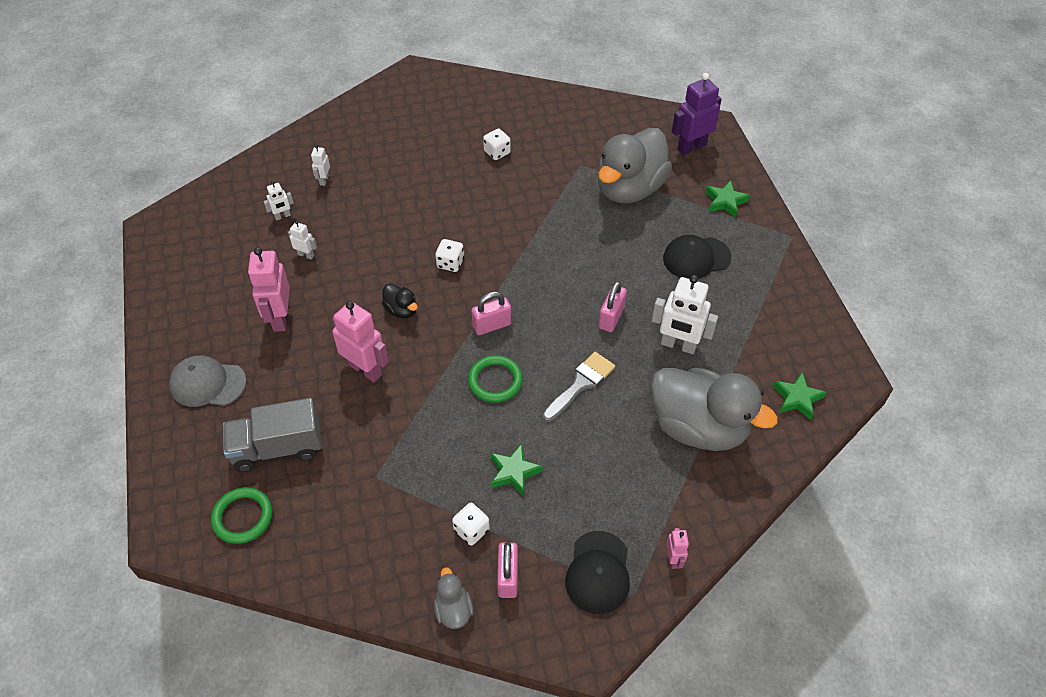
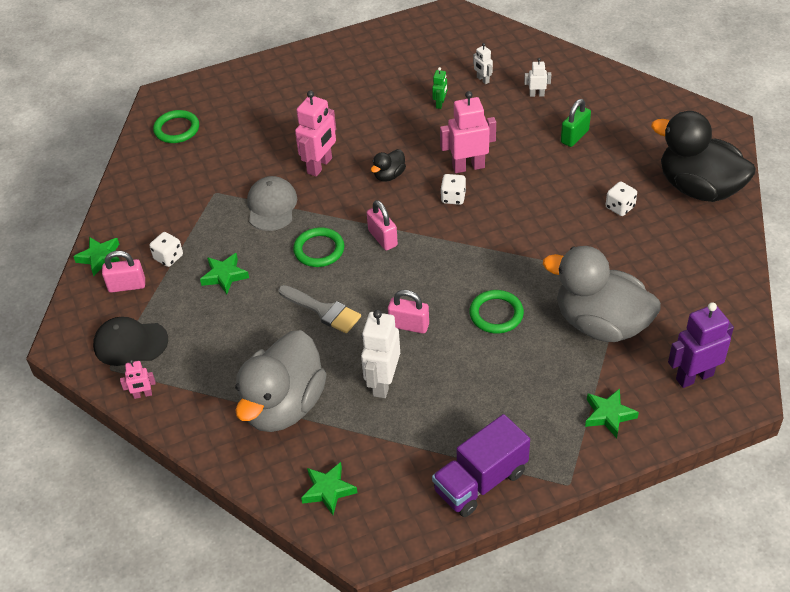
camera: 85 degrees right, 5 degrees down
(208, 383) = (294, 82): grey cap -> grey cap (271, 206)
(278, 448) = (238, 133): grey truck -> none
(280, 318) = (366, 105): pink robot -> pink robot (468, 167)
(306, 255) = (440, 104): white robot -> green robot
(395, 164) = (574, 136): none -> green padlock
(453, 610) = (100, 258): grey duck -> green star
(488, 102) = (699, 188): none -> black duck
(607, 253) = (496, 314): none -> green ring
(691, 147) = (694, 377): purple robot -> purple robot turned 75 degrees counterclockwise
(696, 258) = (509, 392): black cap -> none
(788, 290) = (480, 481): none -> purple truck

